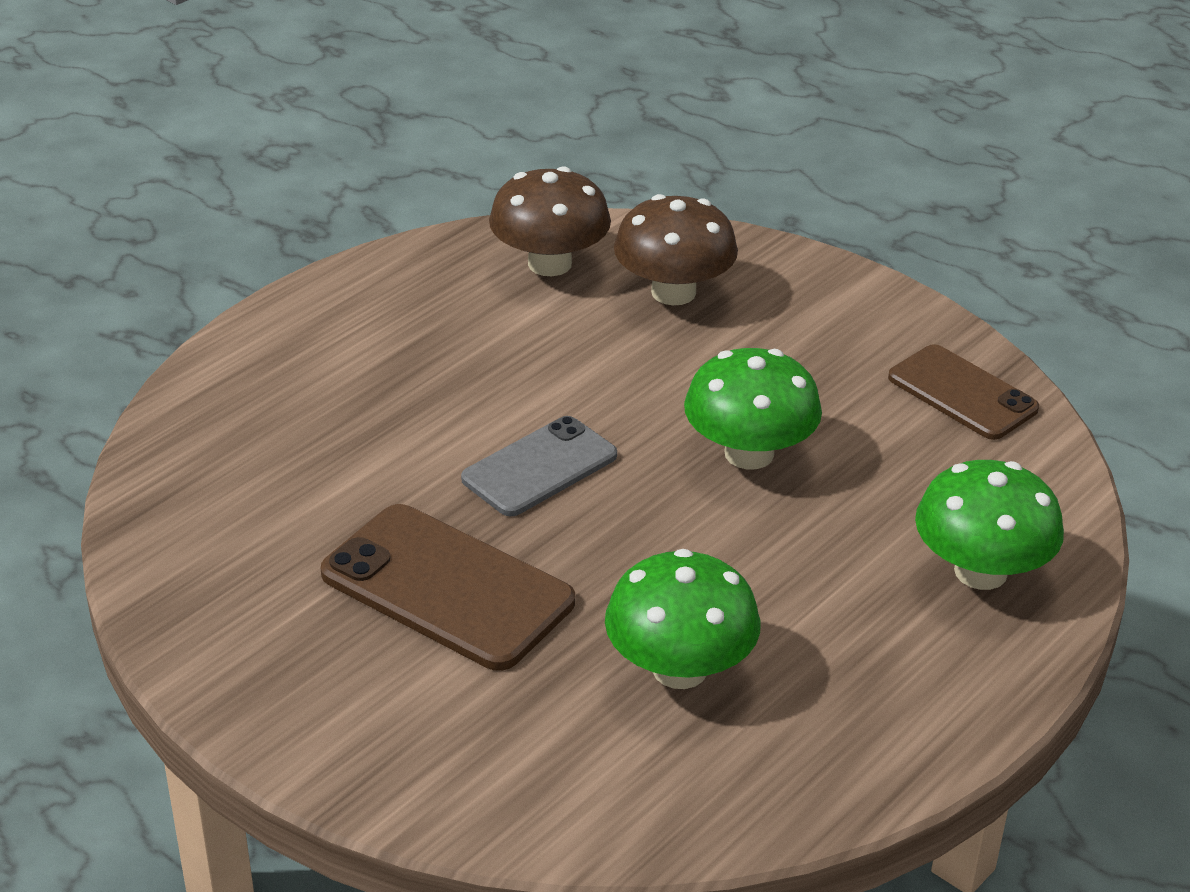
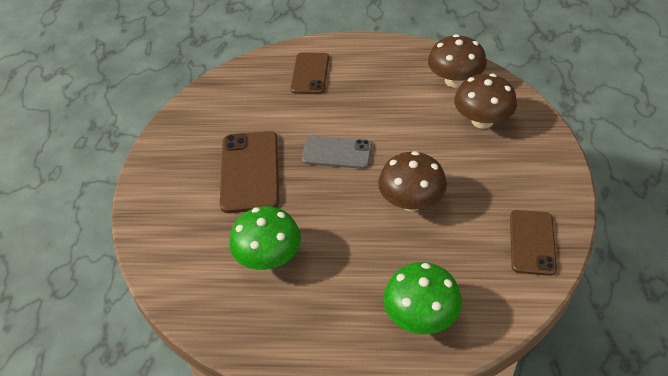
camera: 55 degrees right, 10 degrees up
(298, 390) = (310, 73): none -> brown phone
(749, 453) = (411, 201): green mushroom -> brown mushroom

